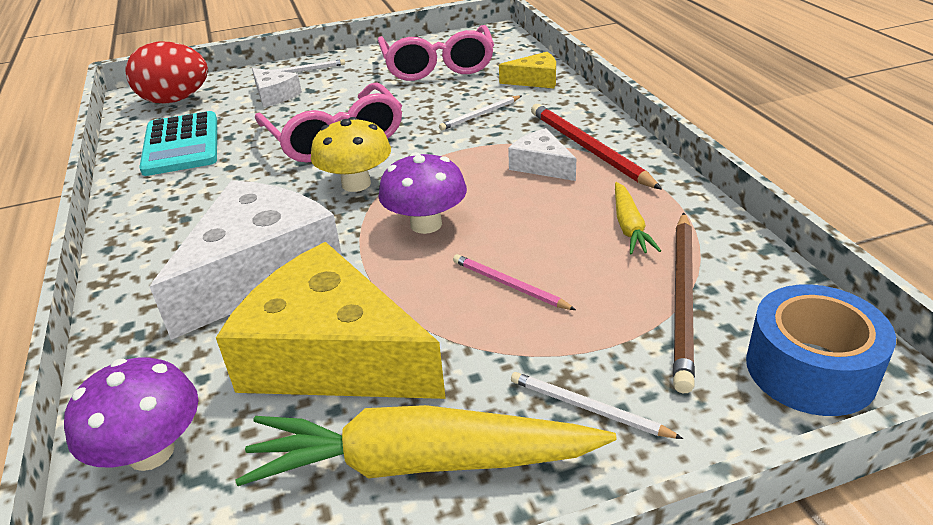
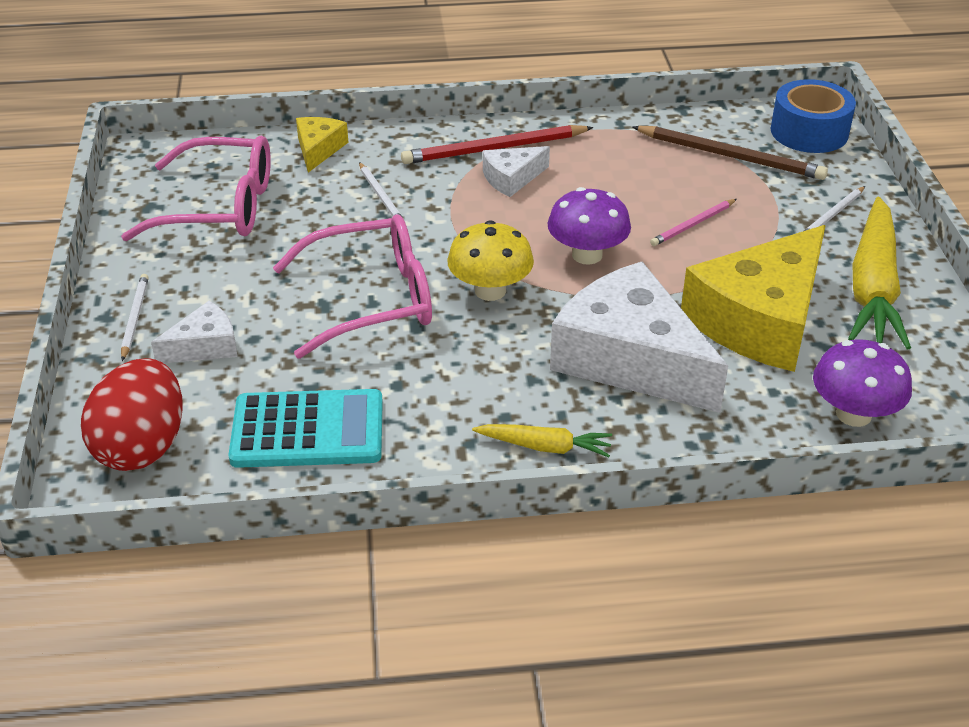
camera: 80 degrees left, 5 degrees up
(629, 226) = (632, 157): yellow carrot -> yellow carrot (545, 447)

